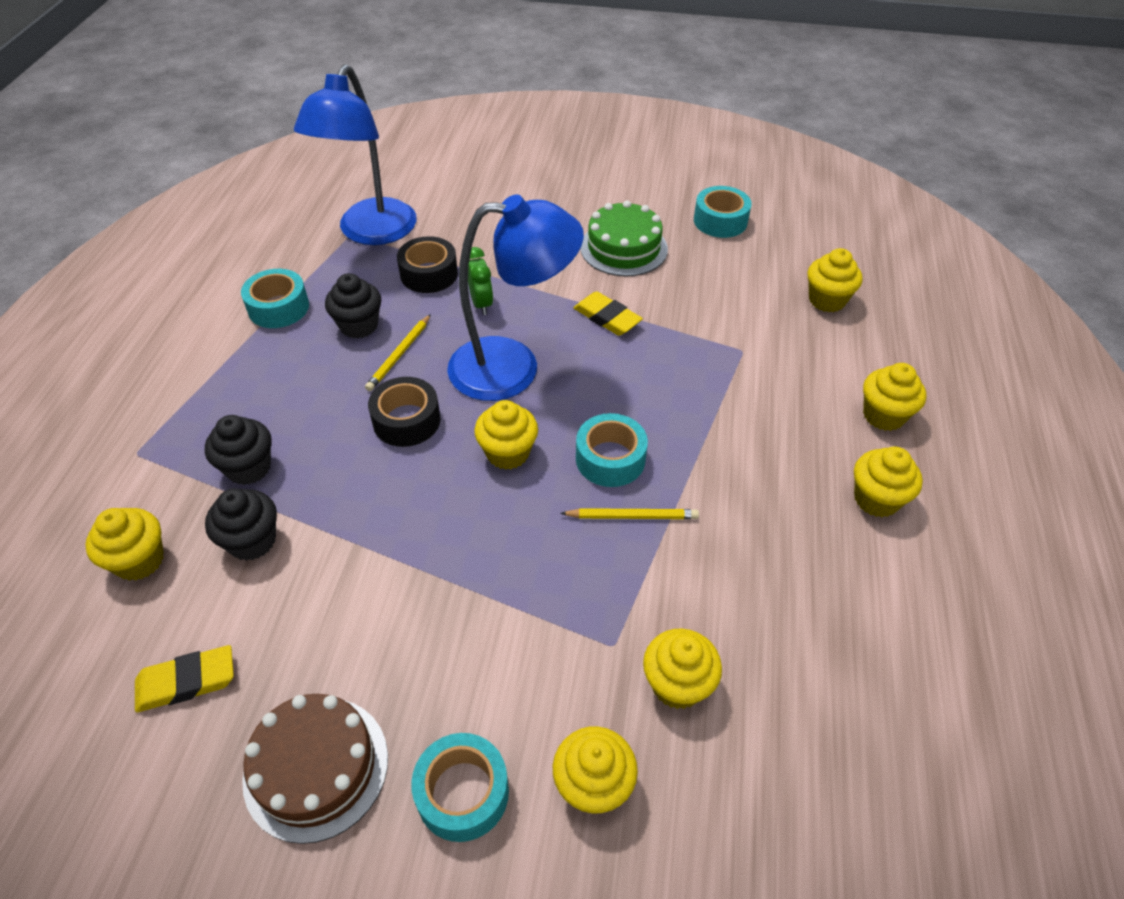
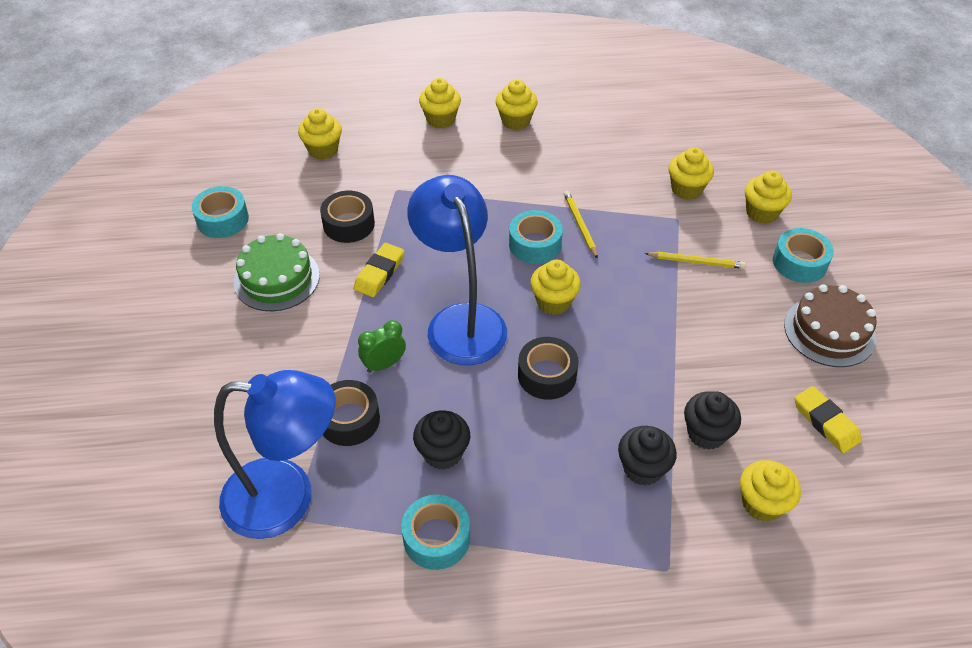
camera: 105 degrees left, 0 degrees up
(400, 355) = (471, 406): yellow pencil -> yellow pencil (696, 261)
(691, 305) = (348, 224): none -> black tape

